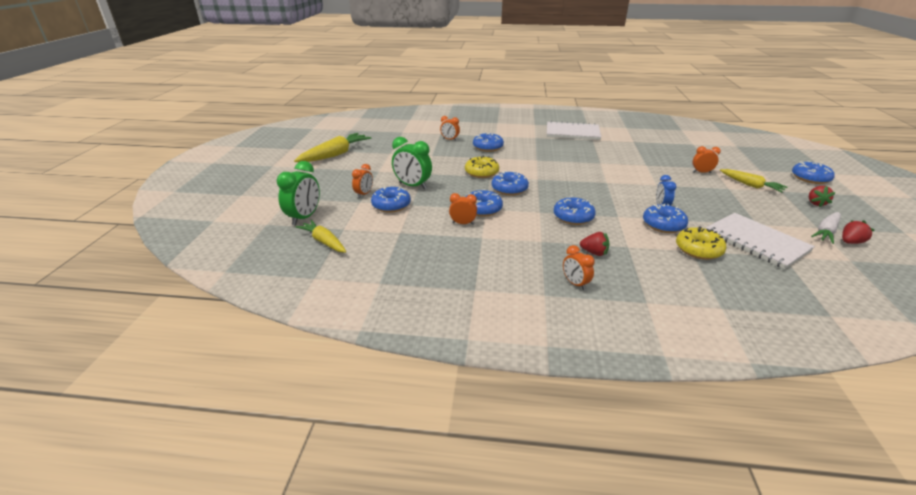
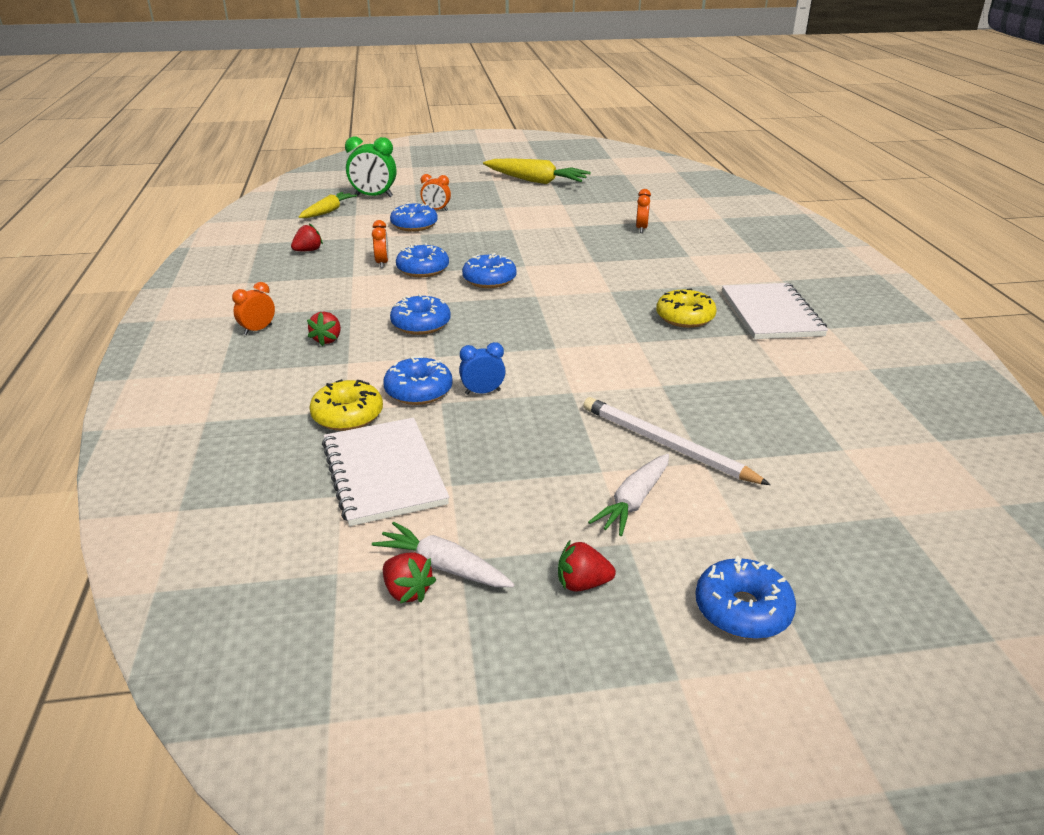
camera: 75 degrees right, 0 degrees up
(412, 186) = (469, 228): green clock -> none
(417, 255) = (308, 251): none -> red strawberry
(481, 172) = (534, 259): yellow donut -> yellow donut (685, 317)
(488, 147) = (632, 254): blue donut -> none
(701, 172) = (666, 445): orange clock -> white pencil
(750, 185) = (633, 502): yellow carrot -> white carrot
(756, 242) = (384, 473): white notebook -> white notebook turned 60 degrees counterclockwise

